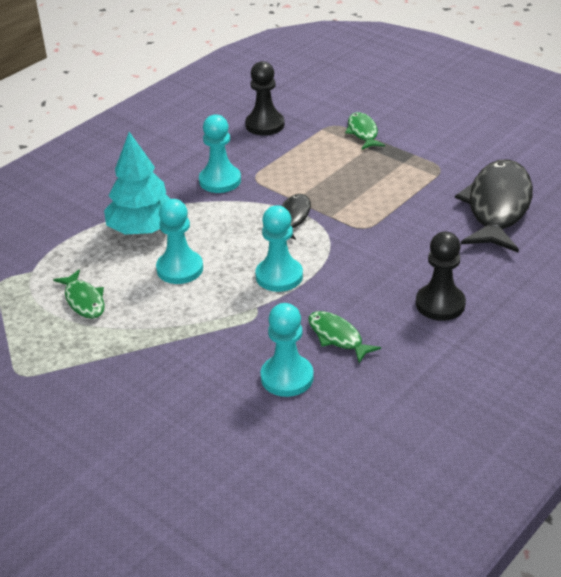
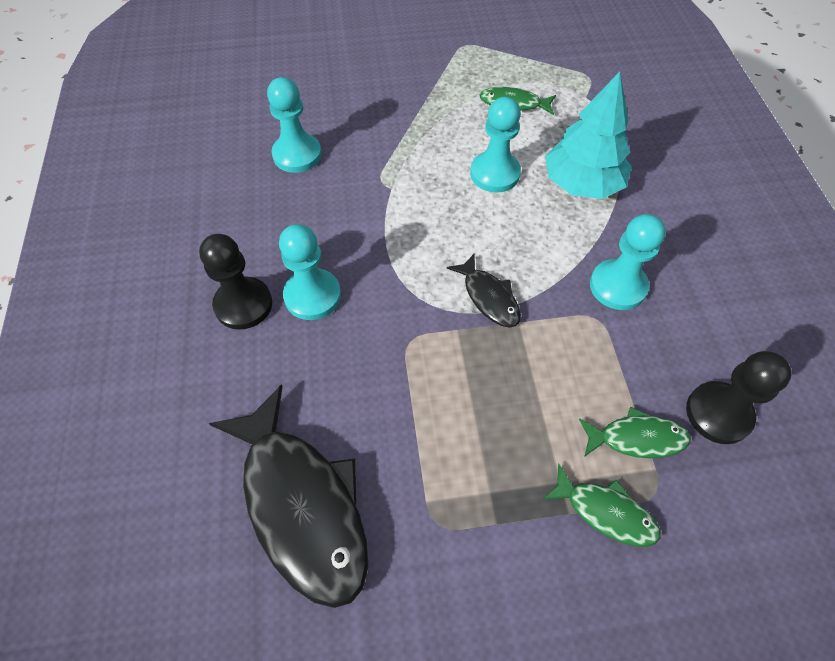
camera: 130 degrees right, 20 degrees up
(279, 276) = (412, 226): turquoise pawn -> turquoise pawn (312, 296)
(337, 337) = (297, 209): green fish -> green fish (637, 438)

